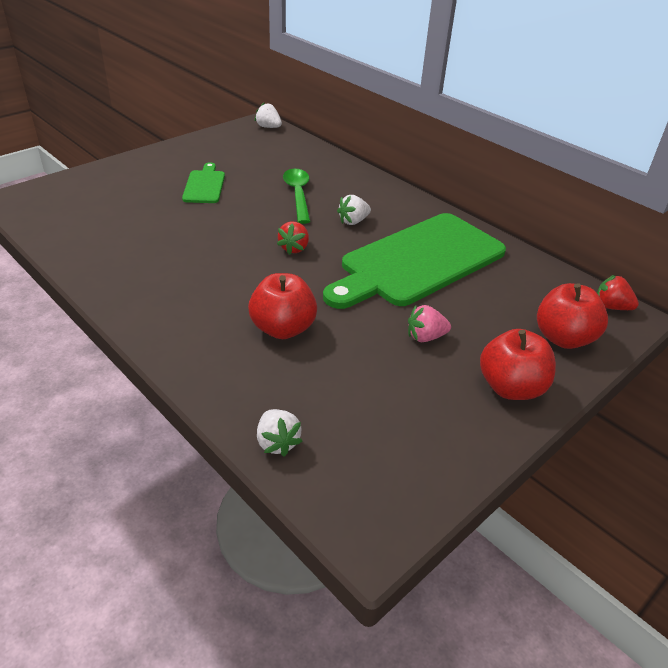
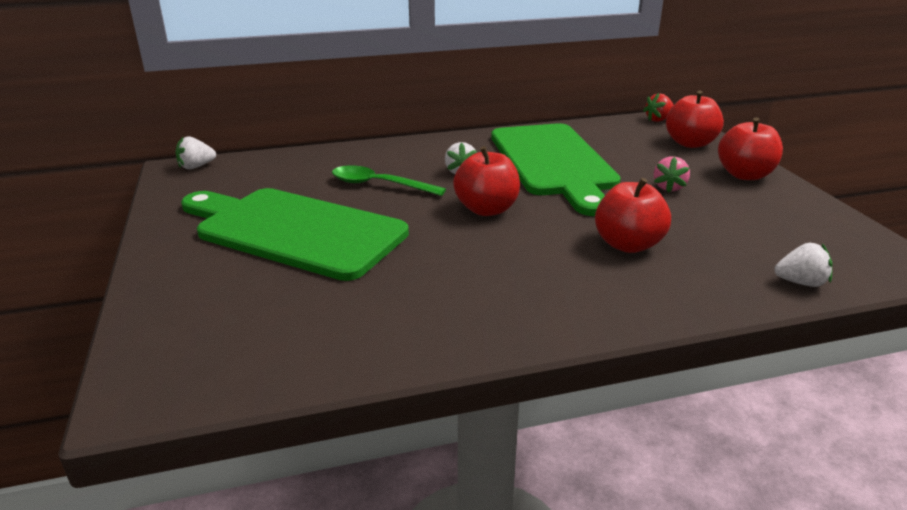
camera: 60 degrees left, 10 degrees down
(204, 185) = (294, 231): green cutting board -> green cutting board, size x2.23
(294, 248) = (486, 209): red strawberry -> red apple

